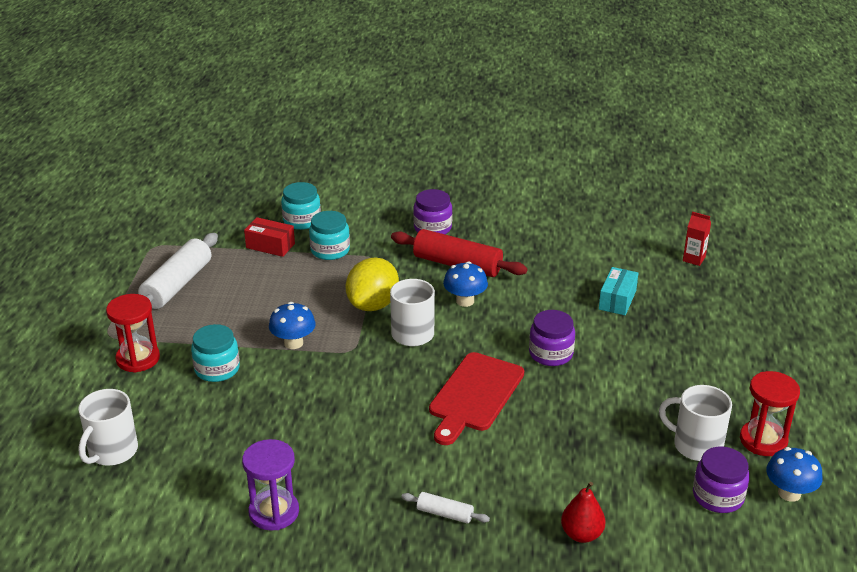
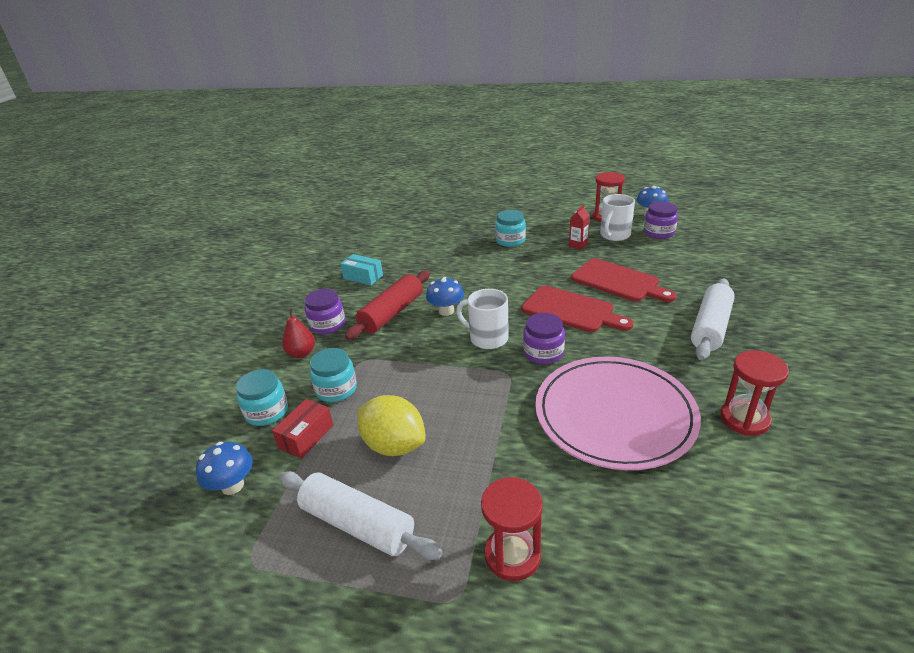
camera: 80 degrees left, 0 degrees up
(112, 452) = (695, 565): white mug -> none
(217, 369) = (535, 472): turquoise jar -> turquoise jar (510, 240)
(274, 512) = (744, 419): purple hourglass -> red hourglass
(286, 419) = (614, 415): none -> pink plate
(293, 343) = (494, 413): blue mushroom -> blue mushroom (232, 485)
(373, 304) = (440, 361): yellow lemon -> yellow lemon (394, 445)
(445, 514) = (710, 327): white rolling pin -> white rolling pin, size x2.05
(551, 354) = (521, 277): purple jar -> purple jar (543, 353)
(551, 440) = (618, 281): none -> red cutting board
(581, 534) = (709, 276): red pear -> red pear (301, 353)
(617, 300) = (460, 249): turquoise box -> turquoise box (363, 277)
(694, 259) = (420, 221): red carton -> red carton (578, 245)

